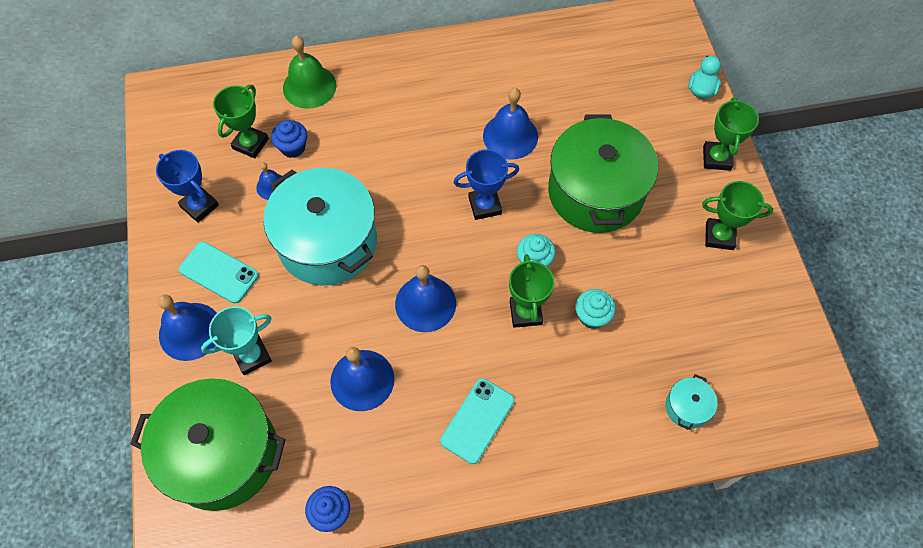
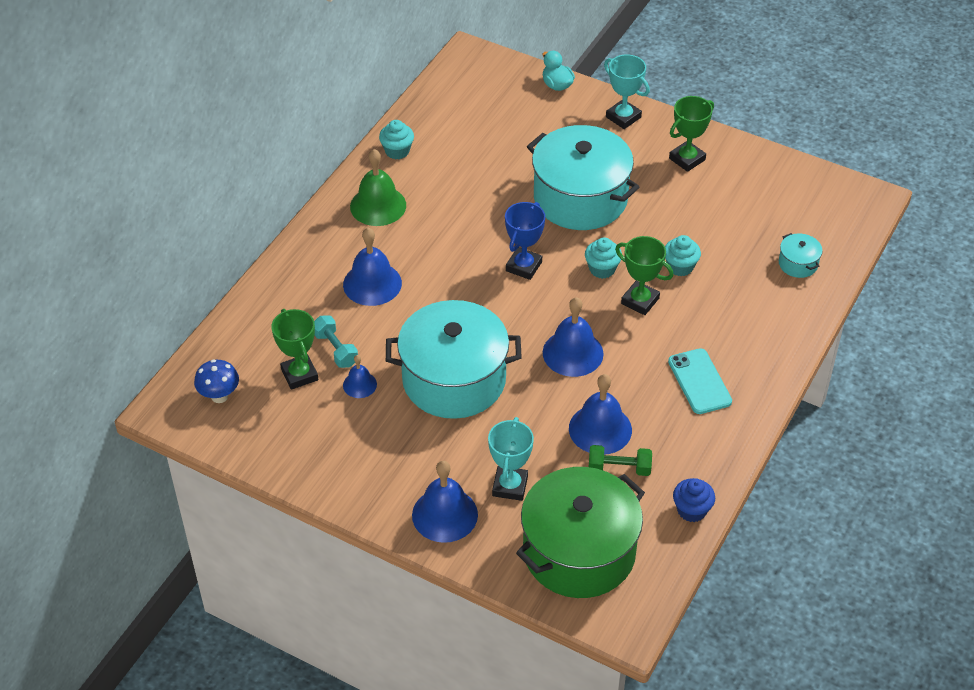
camera: 50 degrees left, 15 degrees down
(192, 113) = (219, 396): none -> blue mushroom
(199, 206) = (326, 443): blue trophy -> none
(219, 272) = (407, 465): turquoise phone -> none
(293, 147) = (335, 349): blue cupcake -> turquoise dumbbell
(309, 86) = (284, 303): green bell -> green bell (378, 205)
(332, 423) = (619, 468): none -> green dumbbell
(510, 136) = (477, 213): blue bell -> blue bell (372, 283)
(522, 43) = (397, 151): none -> turquoise cupcake
(595, 192) = (580, 198): green pot -> turquoise pot
(716, 158) = (623, 117): green trophy -> turquoise trophy

